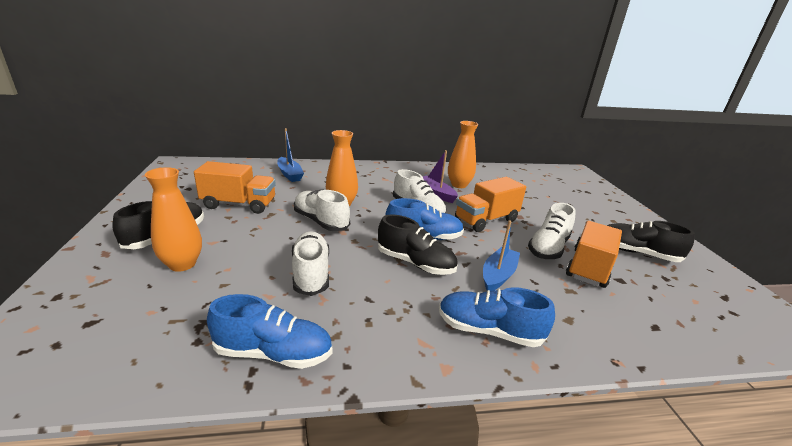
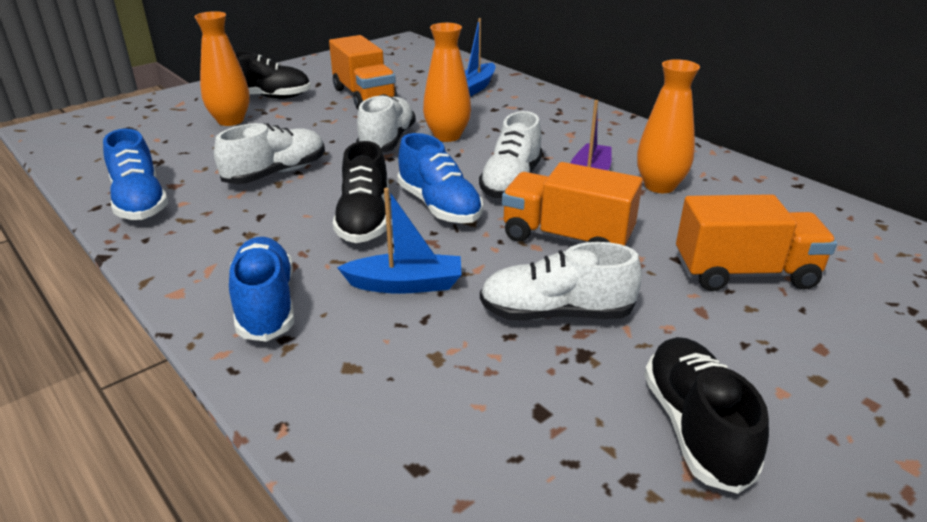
camera: 60 degrees right, 5 degrees up
(588, 268) = (539, 368): orange truck -> orange truck (745, 273)

